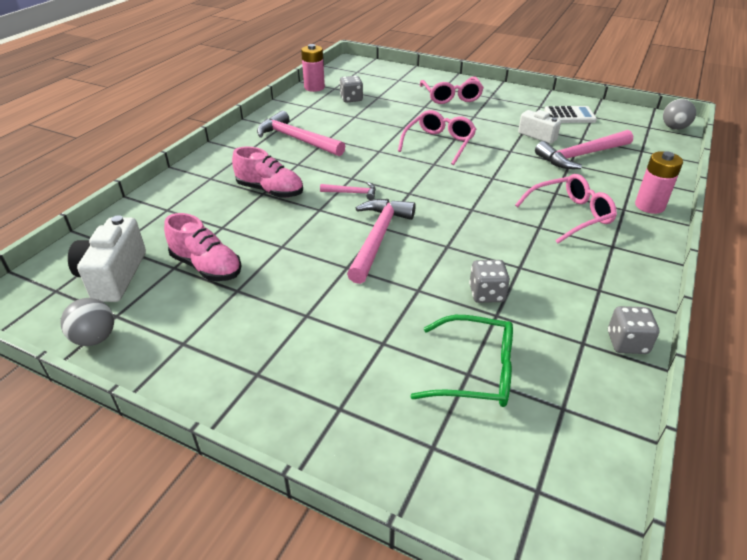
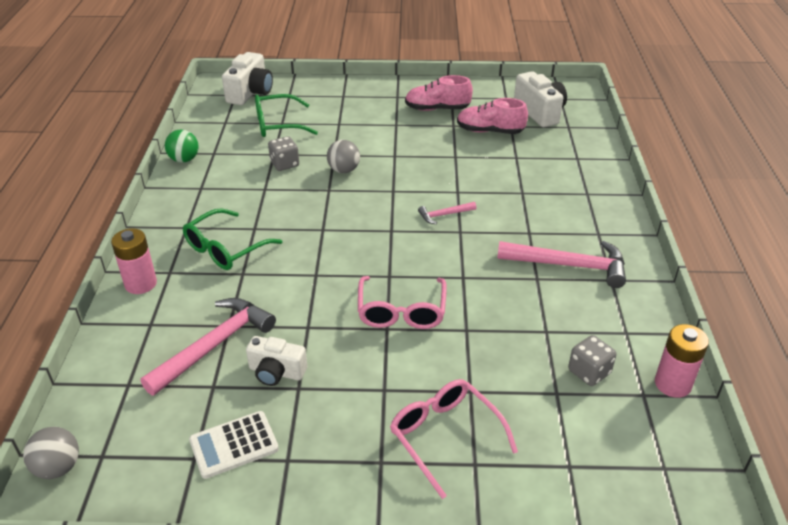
camera: 155 degrees right, 0 degrees up
(95, 338) = (500, 88): grey ball -> grey ball (344, 170)
(270, 191) = (518, 196): pink shoe -> pink shoe (437, 109)
(378, 238) = (388, 181): pink hammer -> none
(505, 484) = (250, 93): none -> white camera
(570, 215) = (225, 249): pink glasses -> green glasses
(627, 343) = (184, 159): grey dice -> green ball

